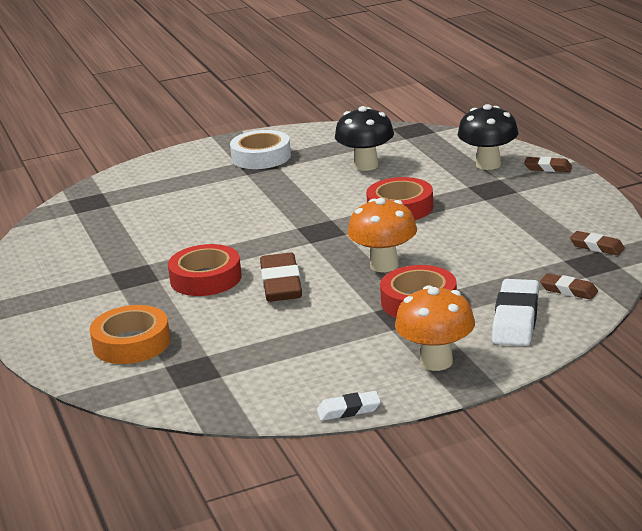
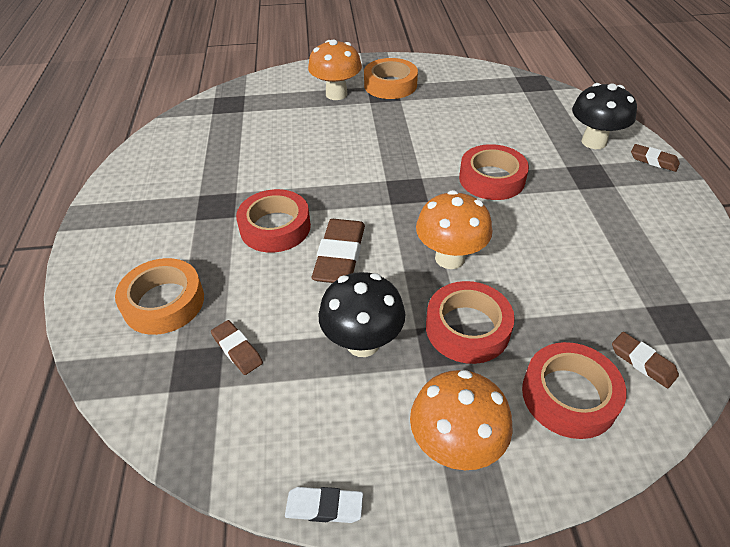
camera: 15 degrees right, 20 degrees up
(206, 174) = (336, 94): none -> orange mushroom
(261, 157) = (390, 85): white tape -> orange tape
(366, 165) = (477, 116): black mushroom -> black mushroom (362, 343)
(516, 319) = (569, 395): white eraser -> red tape
(597, 247) = (688, 295): brown eraser -> brown eraser (237, 349)

